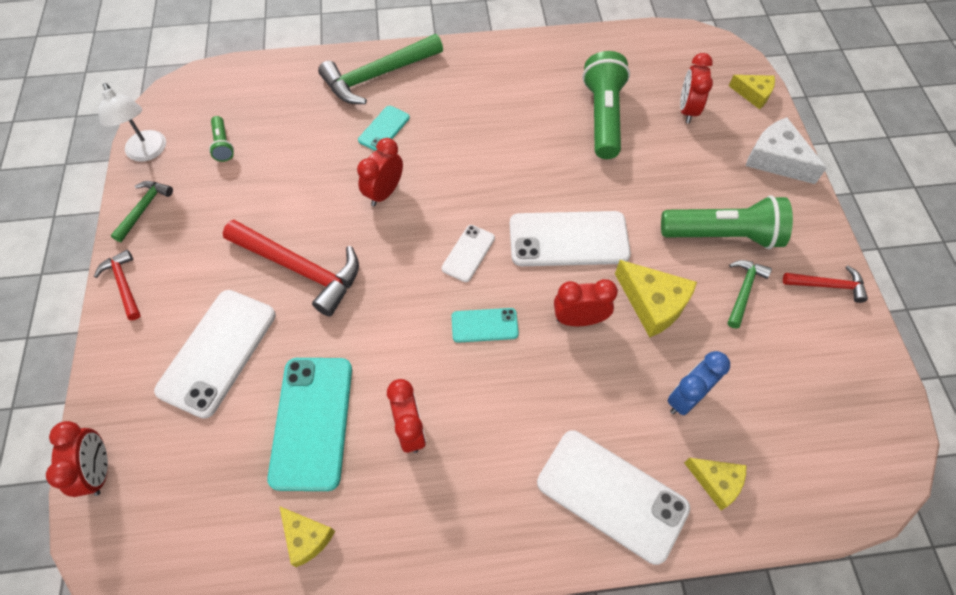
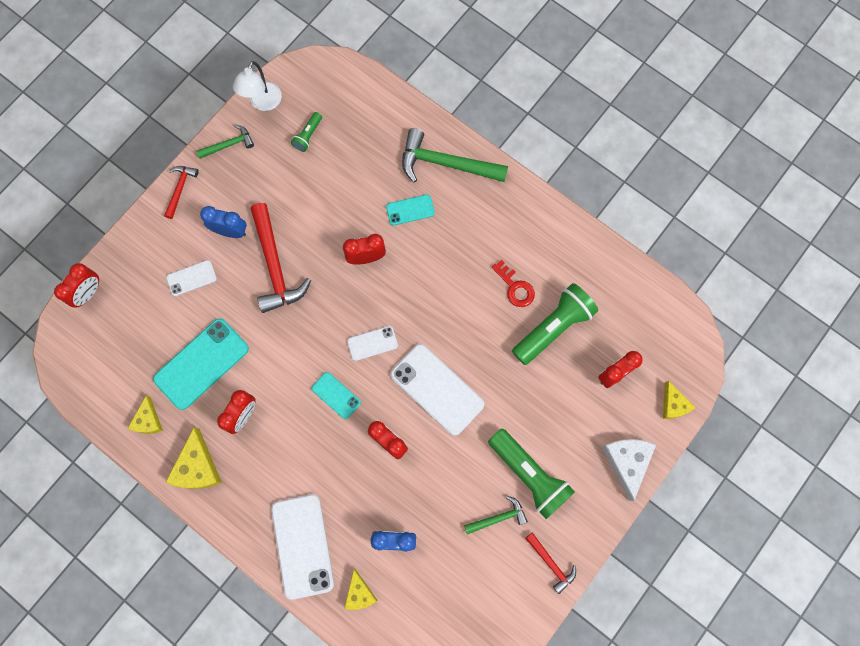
camera: 45 degrees right, 15 degrees up
(218, 352) = (191, 278): white phone -> white phone, size x0.52
(220, 277) = (230, 231): none -> blue clock
(539, 114) = (515, 287): none -> red key
(653, 303) = (439, 473): yellow cheese -> yellow cheese (197, 467)

